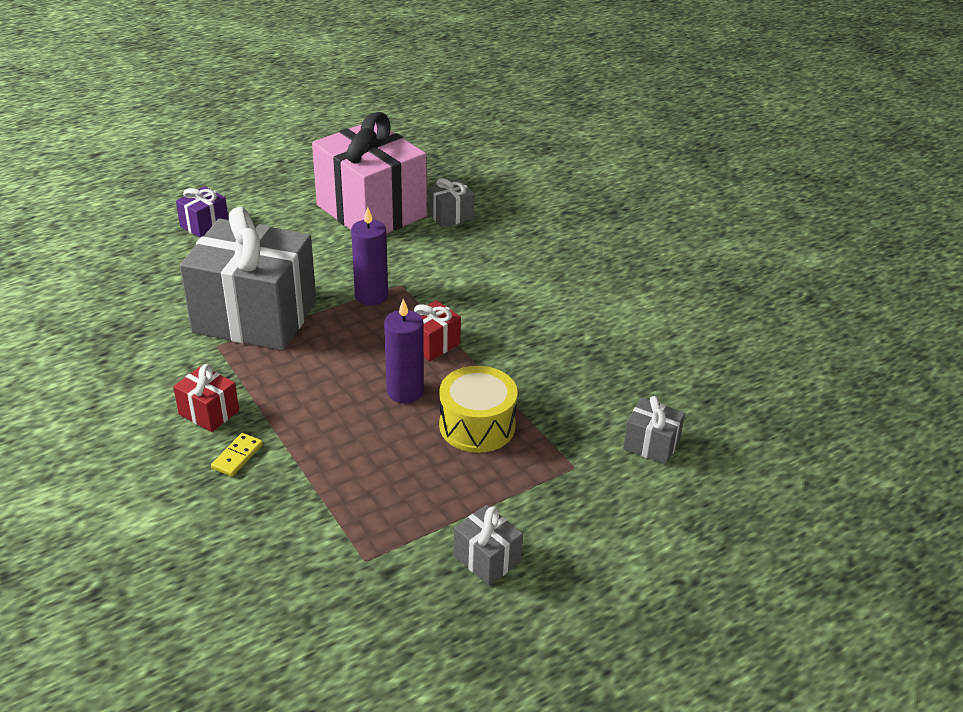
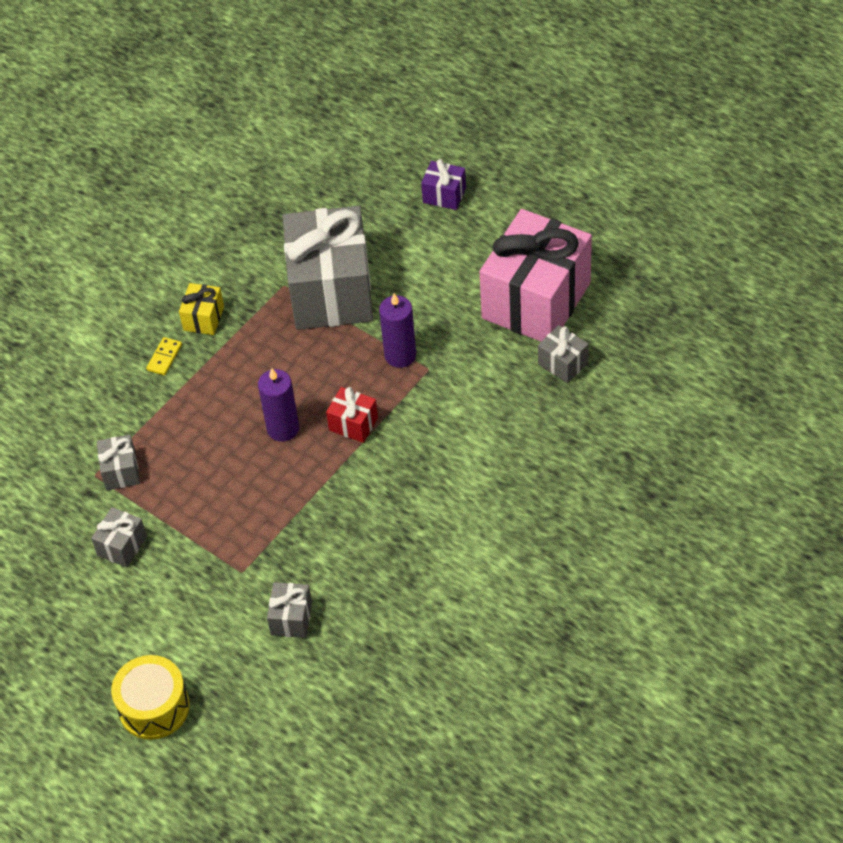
camera: 75 degrees right, 15 degrees up
(209, 412) = (203, 318): red gift -> yellow gift
(237, 456) = (164, 357): yellow domino -> yellow domino turned 75 degrees counterclockwise
(376, 534) = (121, 471): none -> grey gift
(477, 425) = (262, 491): yellow drum -> yellow drum (154, 707)

